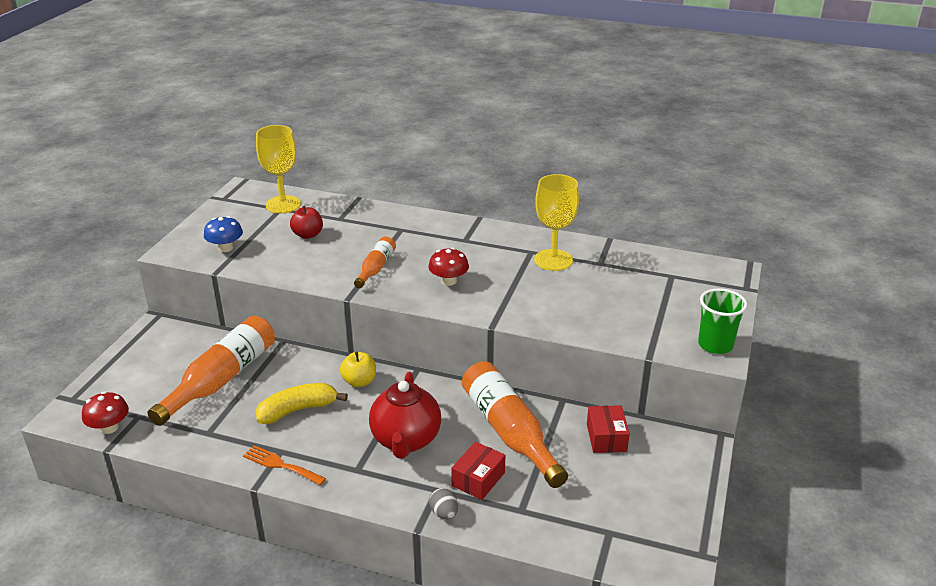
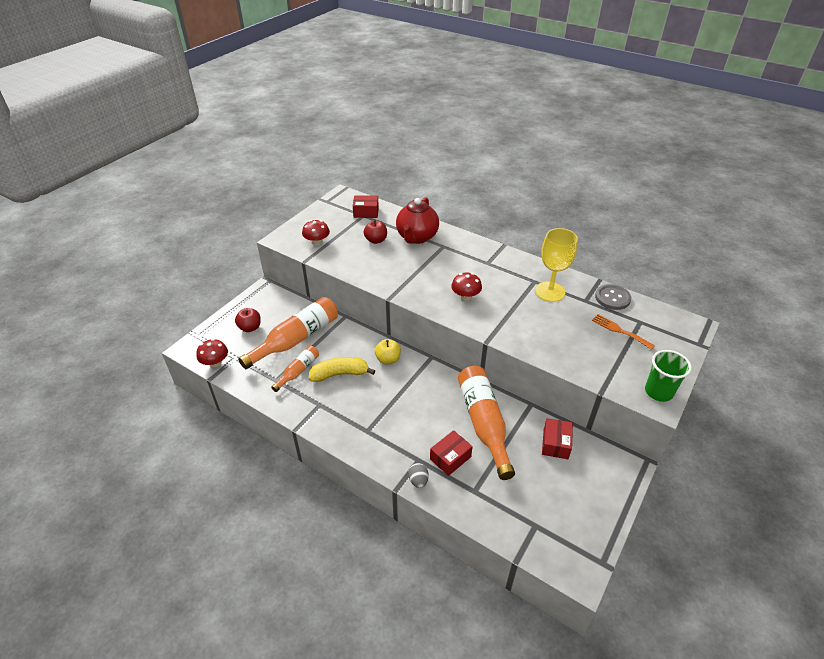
camera: 15 degrees right, 10 degrees up
(148, 376) = (250, 328): none -> red apple
(225, 248) = (317, 242): blue mushroom -> red mushroom
(280, 465) = (317, 415): orange fork -> orange fork (619, 331)
(283, 204) = (366, 212): yellow goblet -> red box
(376, 268) = (416, 276): orange bottle -> orange bottle (298, 371)
(406, 440) = (407, 414): red teapot -> red teapot (417, 237)
(631, 256) = (612, 298): none -> grey button

